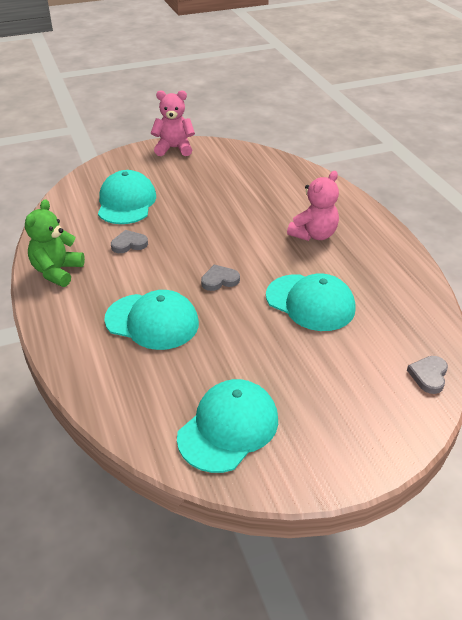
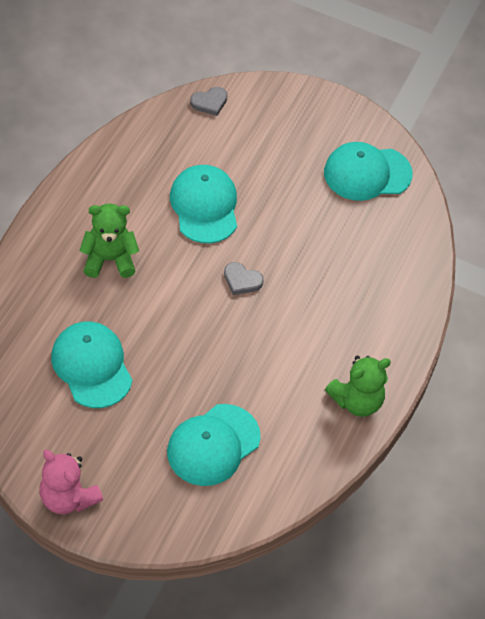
camera: 140 degrees left, 15 degrees up
(129, 244) = (268, 383): grey heart -> none
(152, 321) = (332, 286): turquoise cap -> turquoise cap (92, 366)
(314, 235) = (109, 259): pink teddy bear -> green teddy bear

